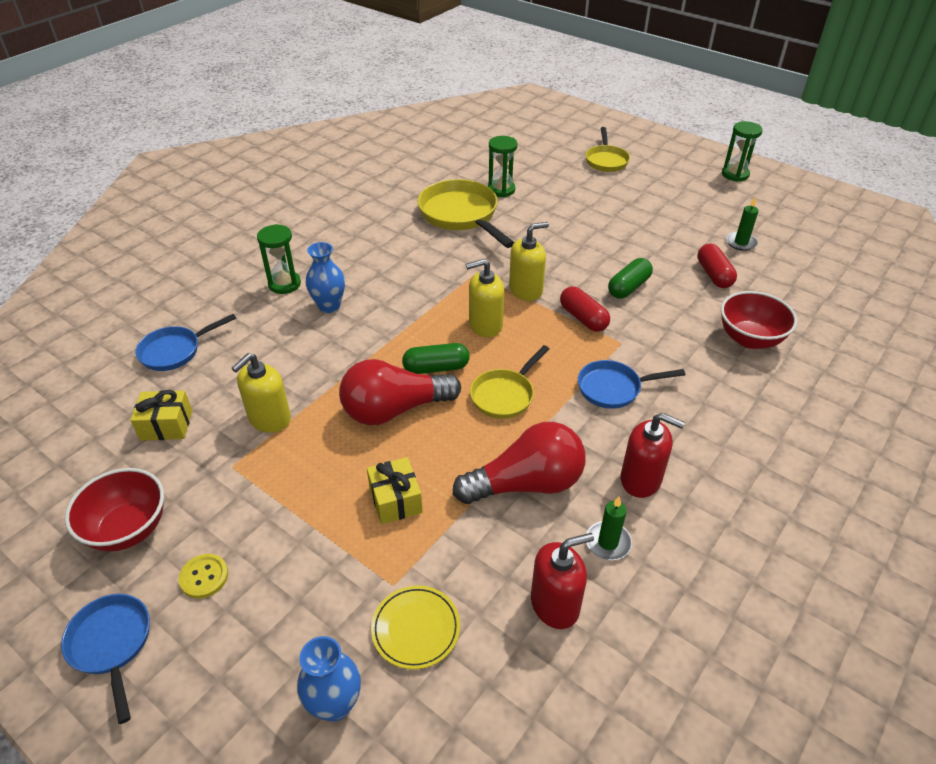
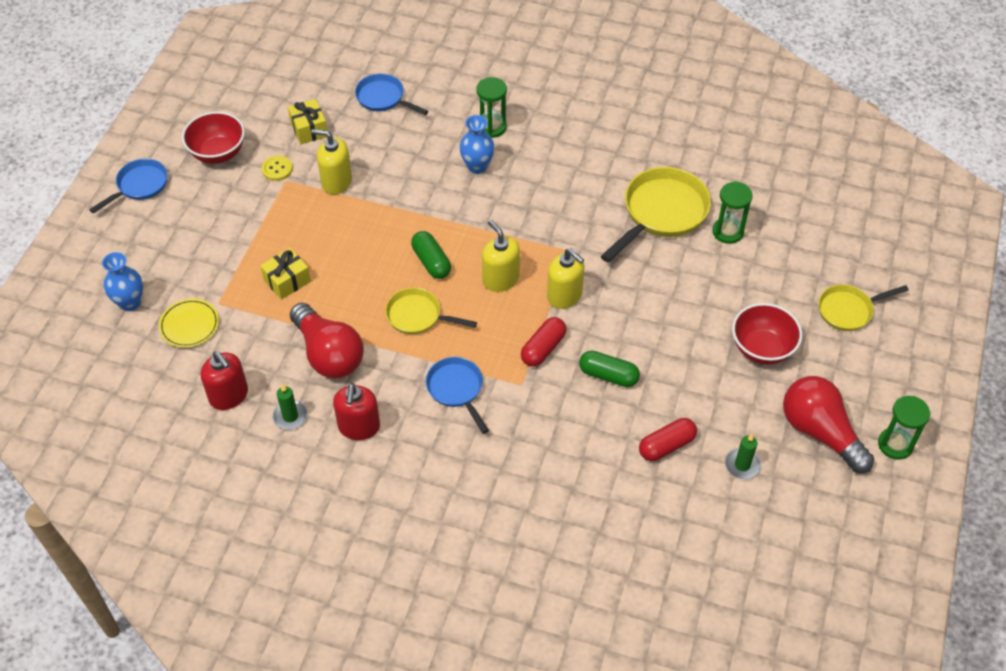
camera: 70 degrees right, 10 degrees up
(204, 577) = (195, 206): yellow button -> yellow button (277, 169)
(394, 410) = (374, 251): red light bulb -> red light bulb (820, 432)
(749, 339) = (572, 487): red bowl -> red bowl (762, 349)

